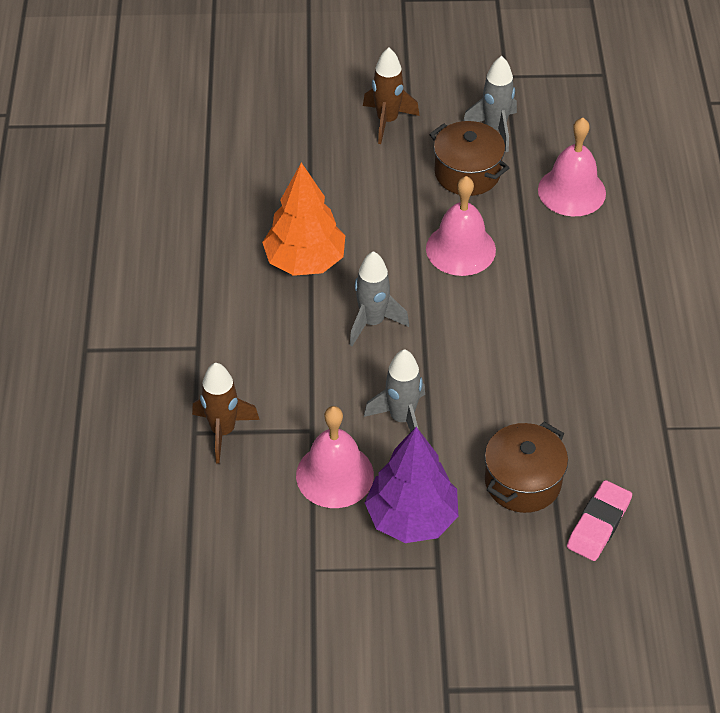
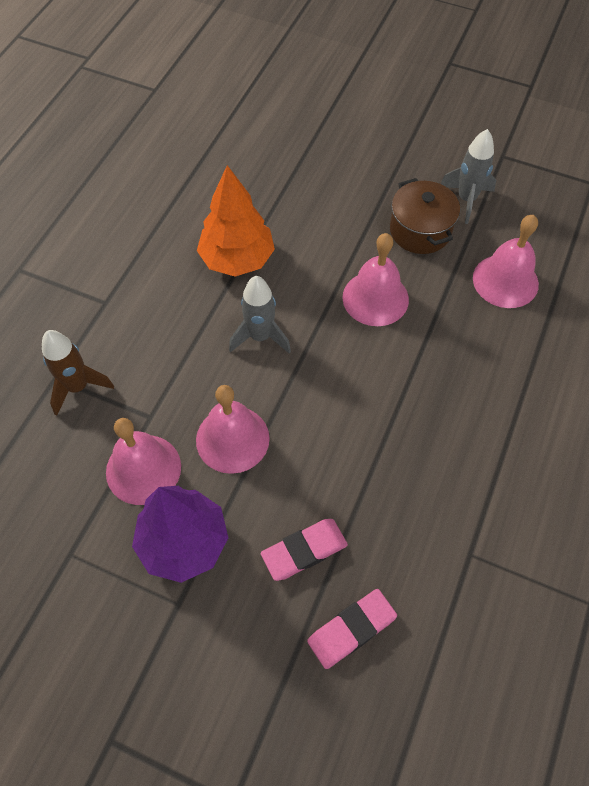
camera: 25 degrees right, 10 degrees up
(387, 121) = (377, 161): brown rocket -> none
(402, 418) = (232, 439): grey rocket -> pink bell
(522, 481) = (304, 551): brown pot -> pink eraser

